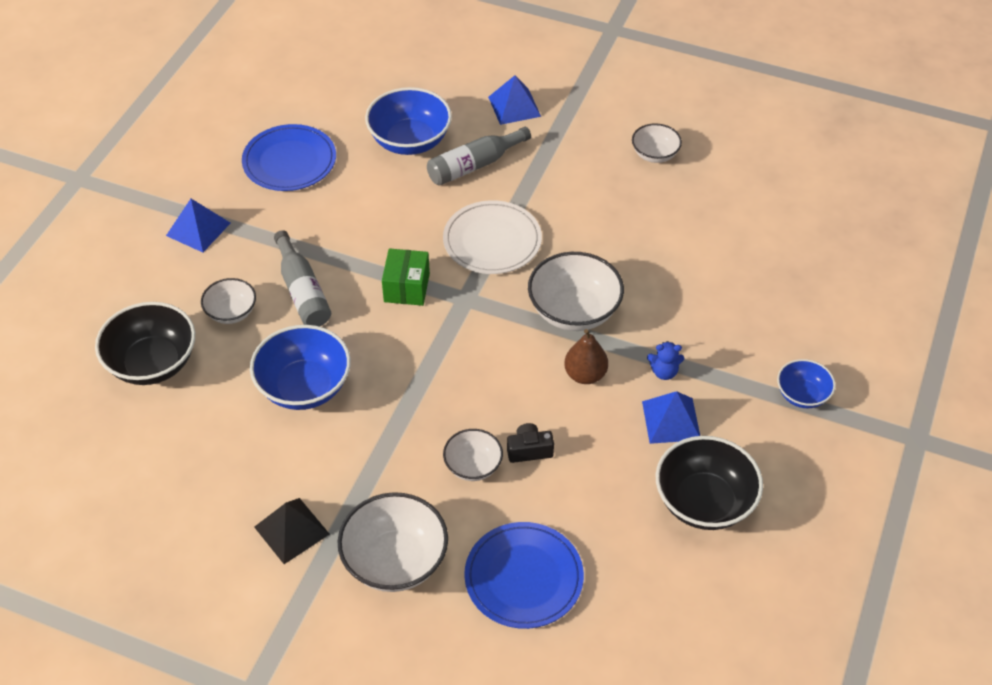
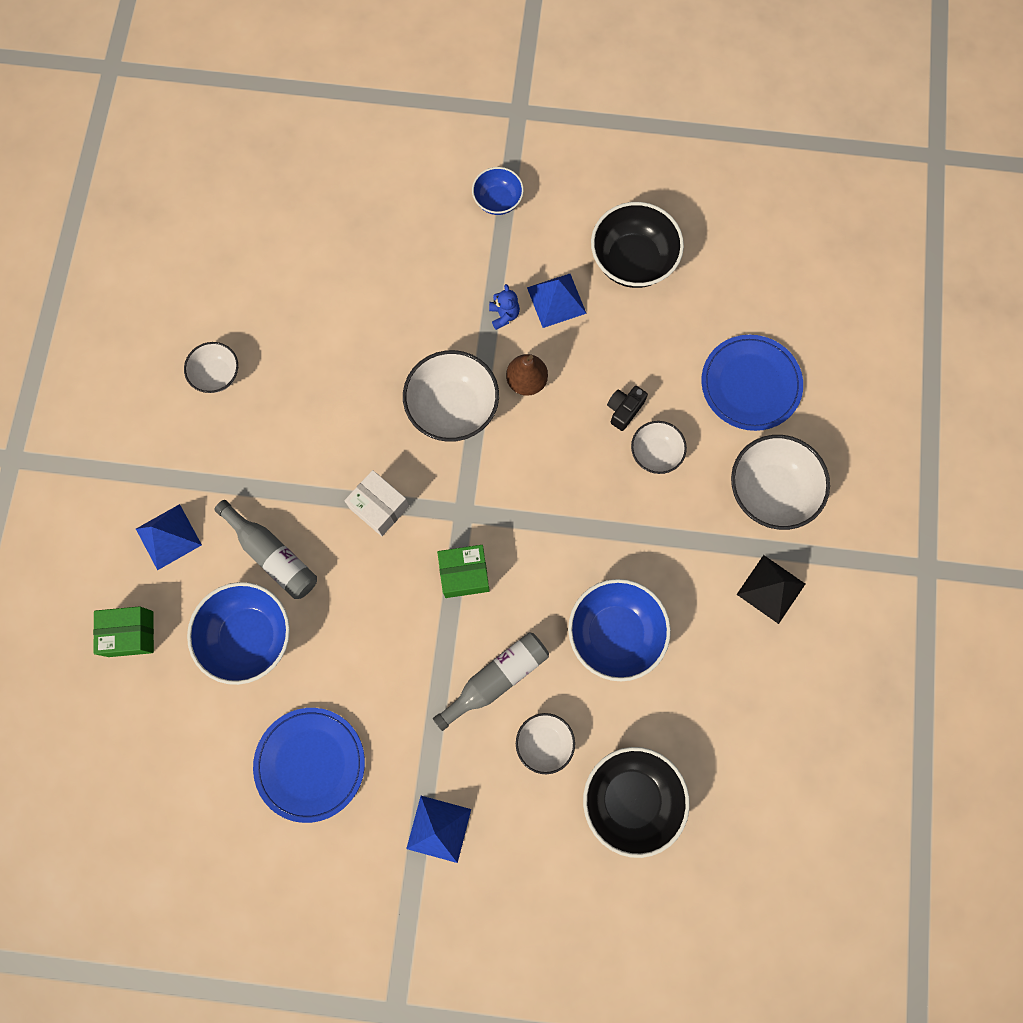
camera: 105 degrees left, 25 degrees up
(441, 76) = (131, 634): none -> green box
(492, 241) = (379, 507): white plate -> white box
(529, 450) = (624, 410): black camera -> black camera turned 60 degrees clockwise

